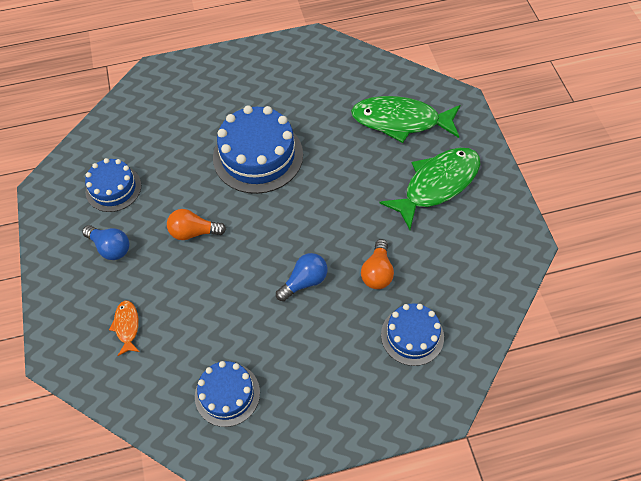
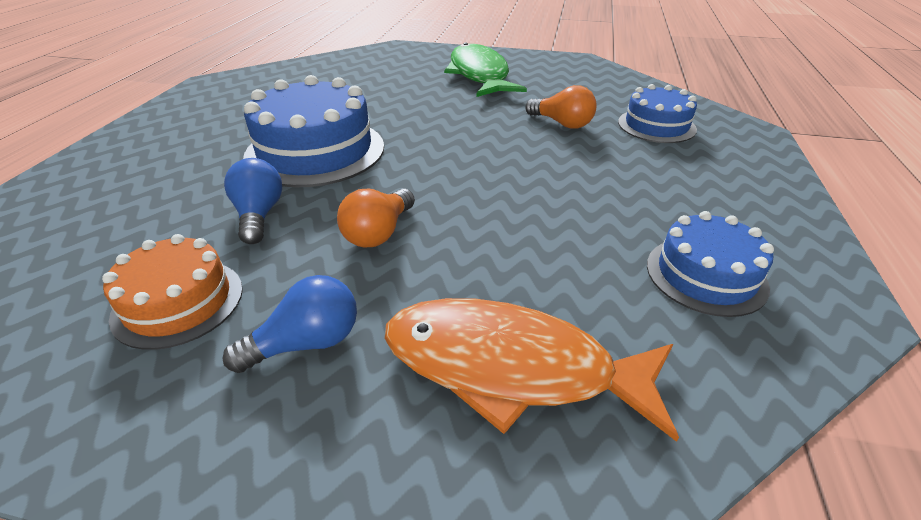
camera: 65 degrees left, 20 degrees down
(113, 188) = (178, 302): blue cake -> orange cake
(127, 326) = (511, 367): orange fish -> orange fish, size x2.18
(304, 281) = (543, 166): blue light bulb -> blue light bulb (259, 215)
(401, 121) = (384, 71): green fish -> none

